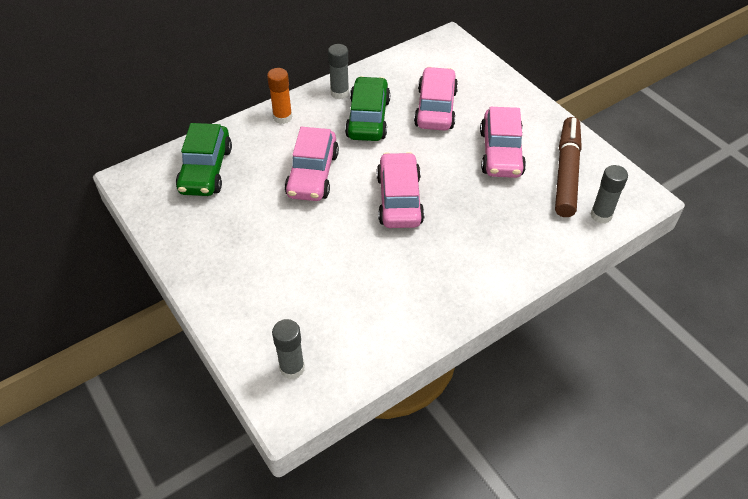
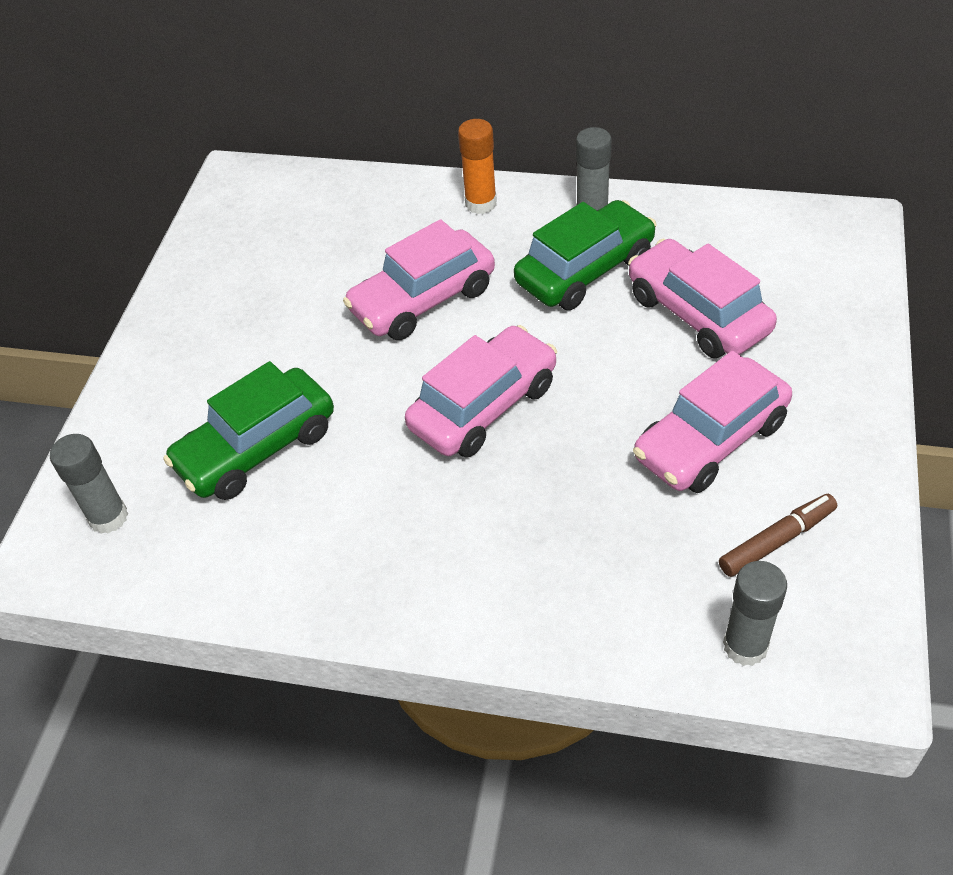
camera: 50 degrees right, 0 degrees up
(206, 170) = (317, 216): green car -> green car (256, 448)
(435, 108) = (698, 313): pink car -> pink car turned 90 degrees counterclockwise
(566, 172) = (777, 540): brown marker -> brown marker, size x0.54

